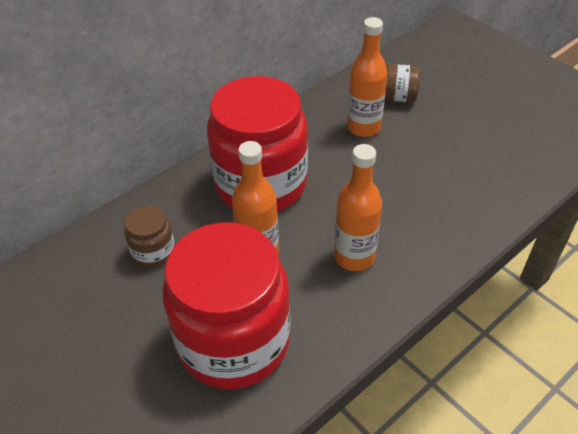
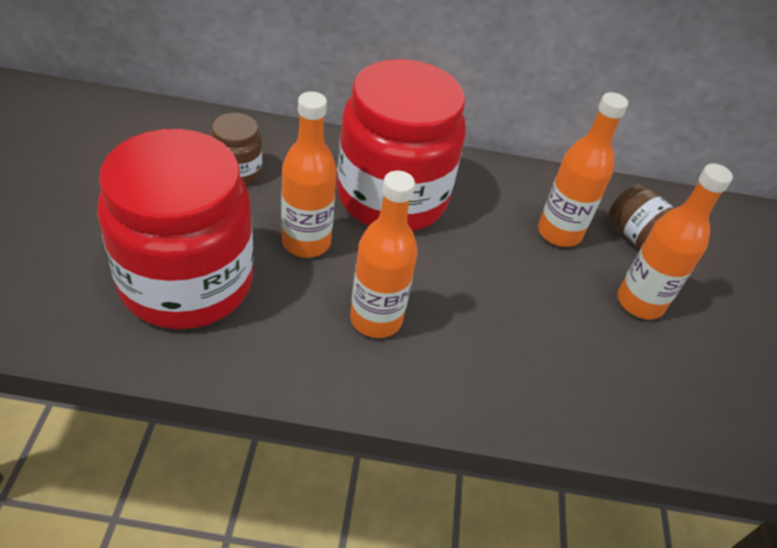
camera: 40 degrees right, 0 degrees up
(442, 130) = (640, 302): none -> orange bottle

